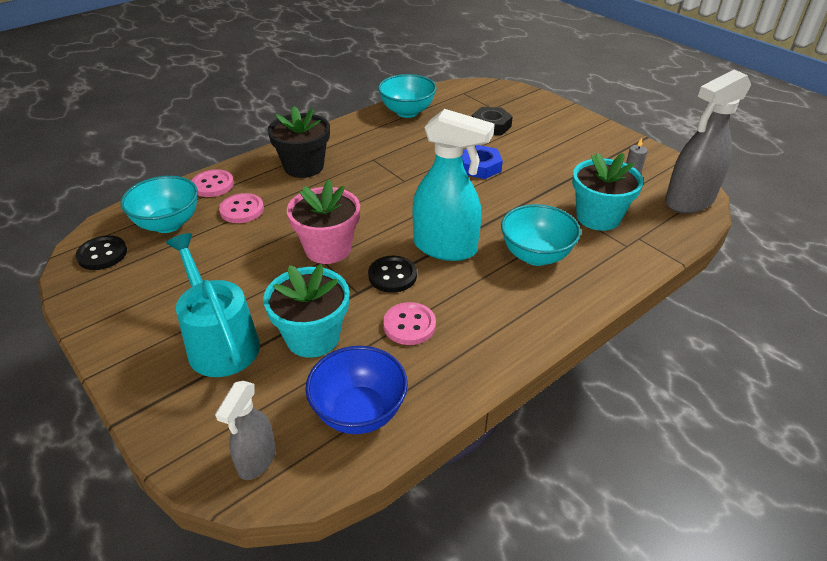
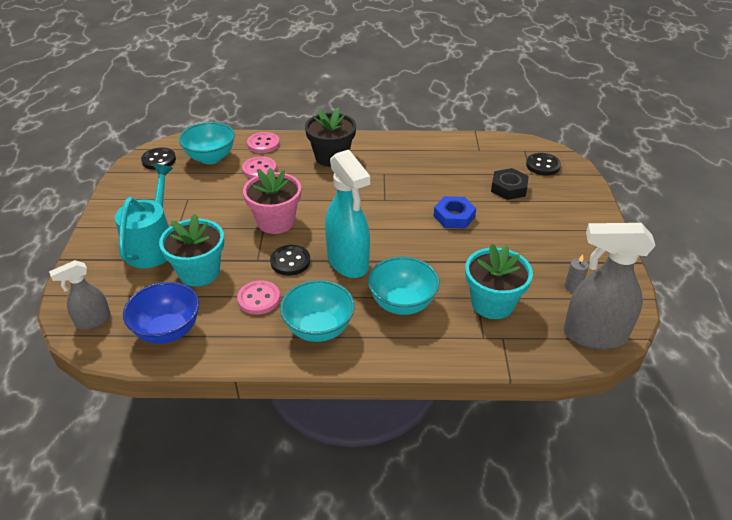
camera: 40 degrees right, 0 degrees up
(407, 112) = (457, 147): turquoise bowl -> turquoise bowl (319, 329)
(492, 98) = (543, 165): none -> black button

